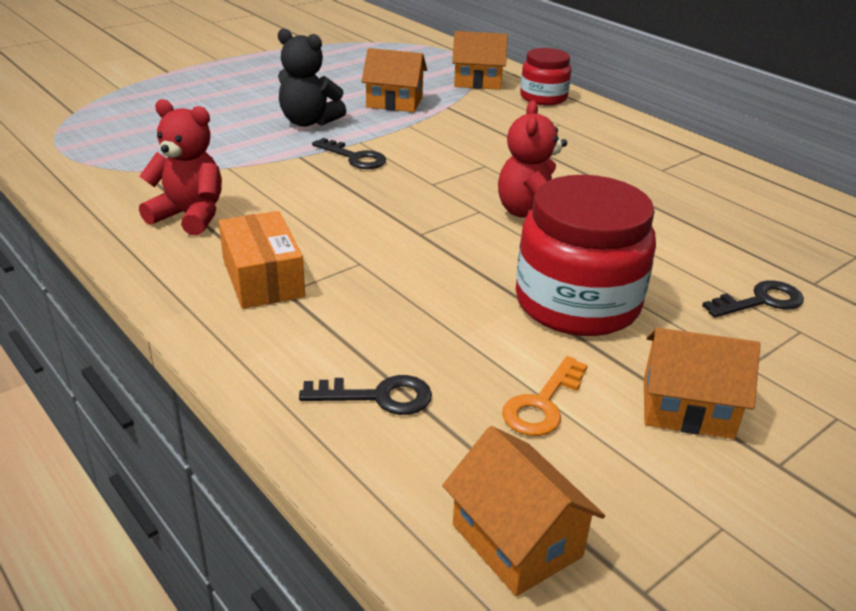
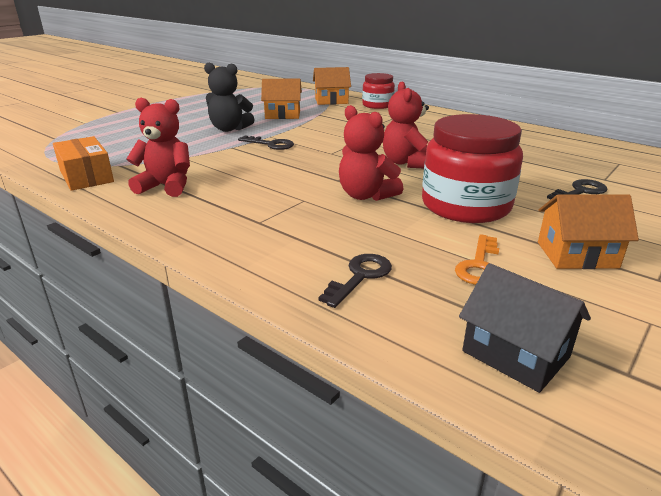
camera: 10 degrees left, 5 degrees down
(263, 278) = (238, 216): orange box -> orange box (86, 176)
(378, 397) = (360, 276): black key -> black key turned 45 degrees counterclockwise
(446, 266) = (366, 195): none -> red teddy bear
(516, 540) = (515, 354): orange house -> black house

